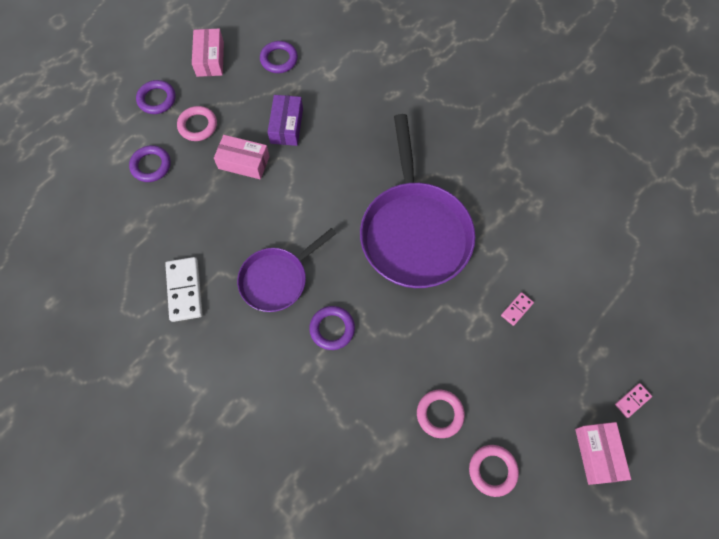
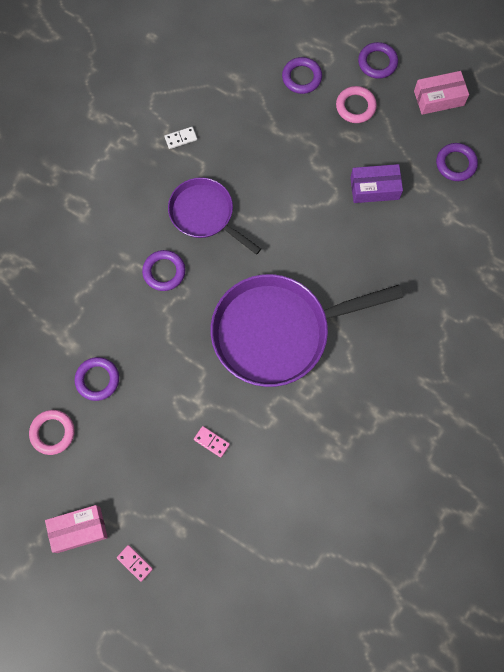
camera: 80 degrees right, 5 degrees up
(184, 290) = (181, 138): white domino -> white domino, size x0.52
(244, 162) = (323, 158): pink box -> none
(440, 414) = (97, 379): pink ring -> purple ring

